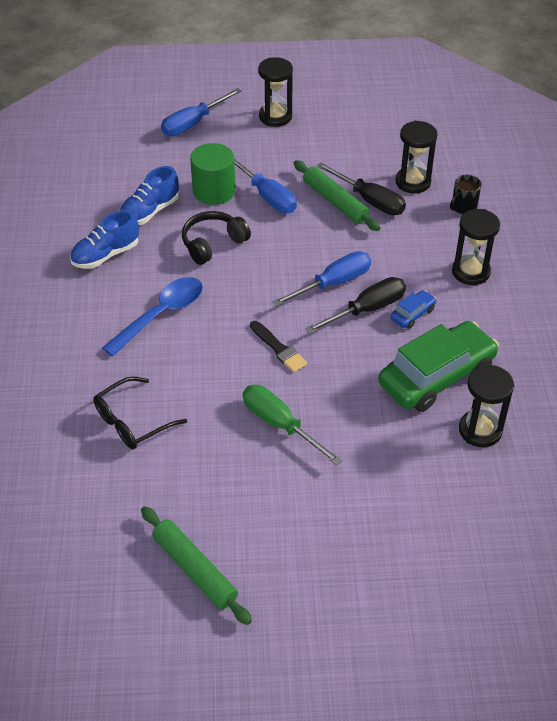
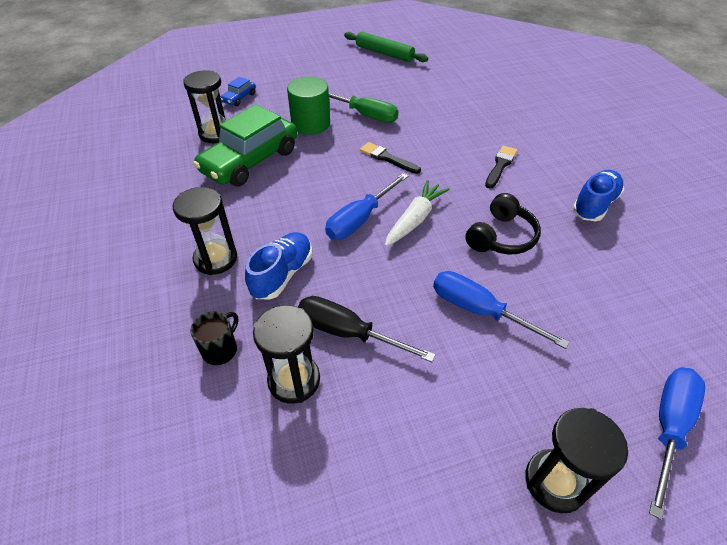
camera: 165 degrees right, 0 degrees up
(132, 422) = (467, 101): black glasses -> none
(150, 212) = (595, 260): blue shoe -> blue shoe (282, 274)
(161, 314) = (500, 165): blue spoon -> black brush
(214, 191) = (547, 304): green cylinder -> green cylinder (311, 124)
(281, 274) = (415, 219): none -> white carrot
(335, 202) = (391, 321): green rolling pin -> none
(367, 309) = (320, 201): black screwdriver -> none
(412, 314) = (276, 205): blue car -> blue car (239, 98)

